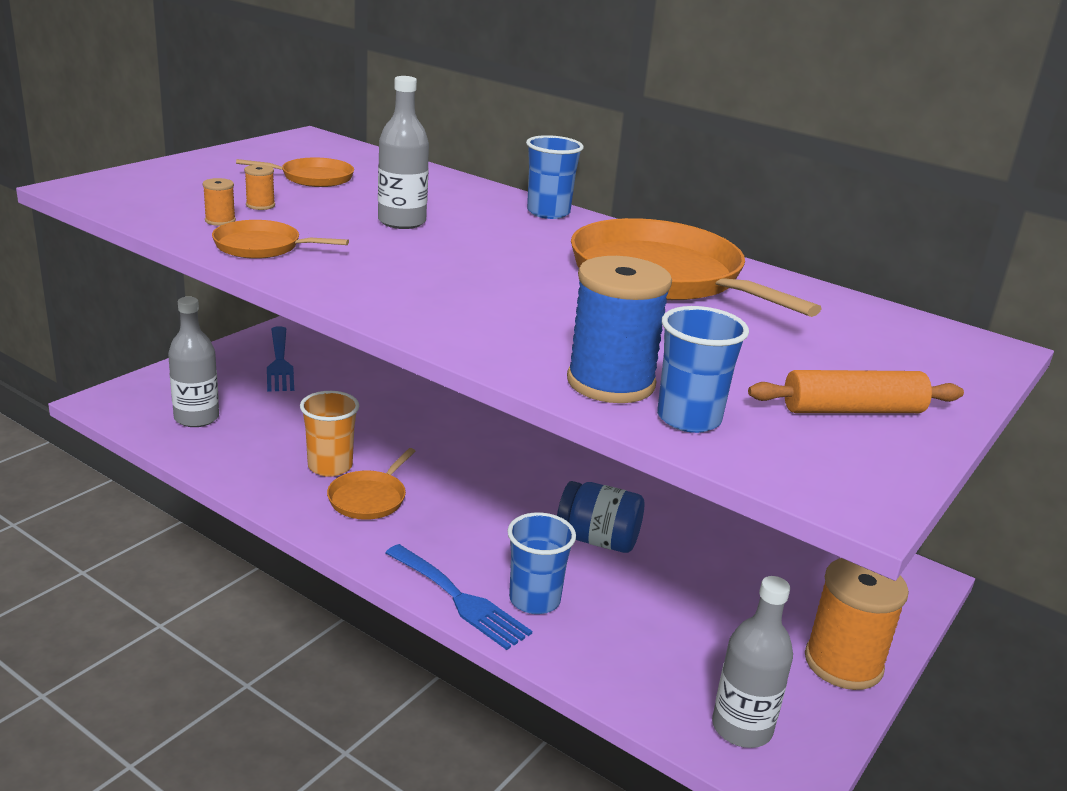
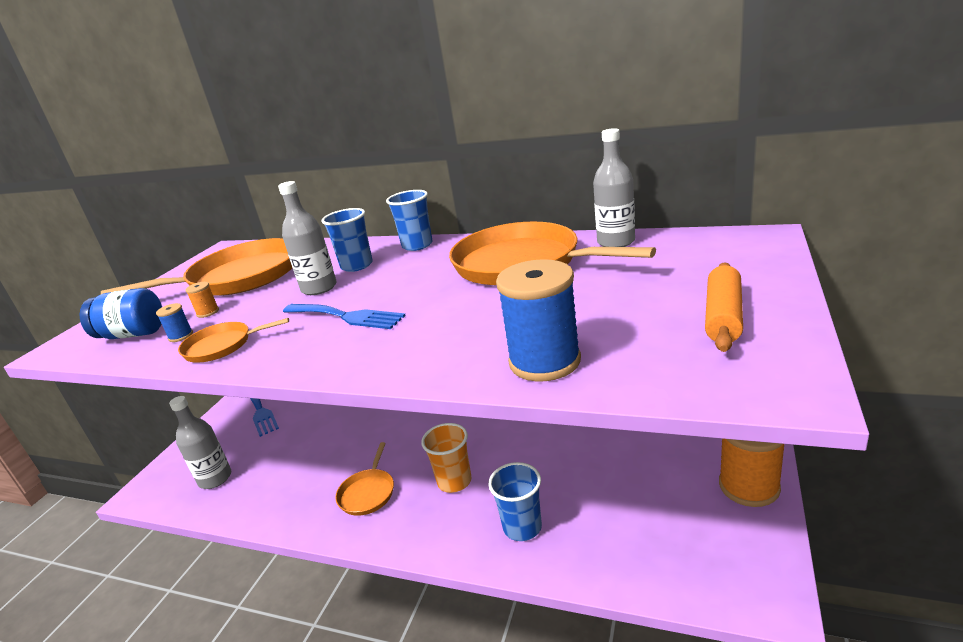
camera: 10 degrees left, 0 degrees up
(220, 221) = (181, 336): orange spool -> blue spool
(313, 178) = (239, 277): orange pan -> orange pan, size x2.10
(330, 466) = (329, 478): orange cup -> orange cup (454, 481)
(460, 599) = (470, 550): blue fork -> blue fork (346, 316)
(598, 540) = (540, 459): blue jar -> blue jar (133, 334)
(688, 419) = (621, 370): blue cup -> blue cup (357, 266)
(742, 728) = (718, 571): grey bottle -> grey bottle (616, 242)
(852, 410) = (723, 316): orange rolling pin -> orange rolling pin turned 45 degrees counterclockwise

